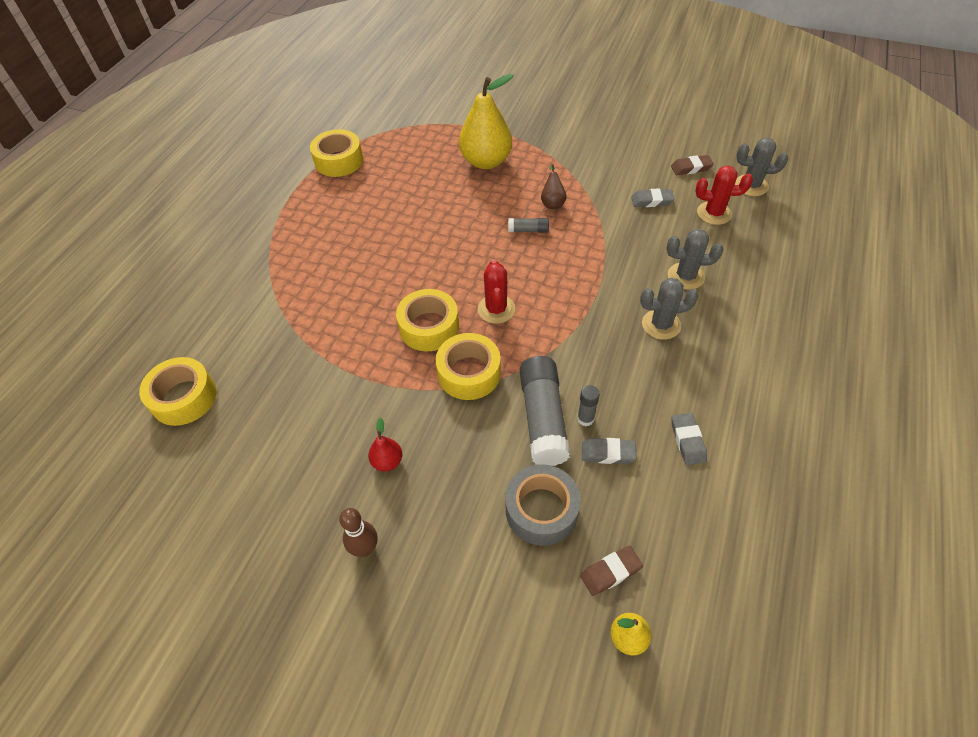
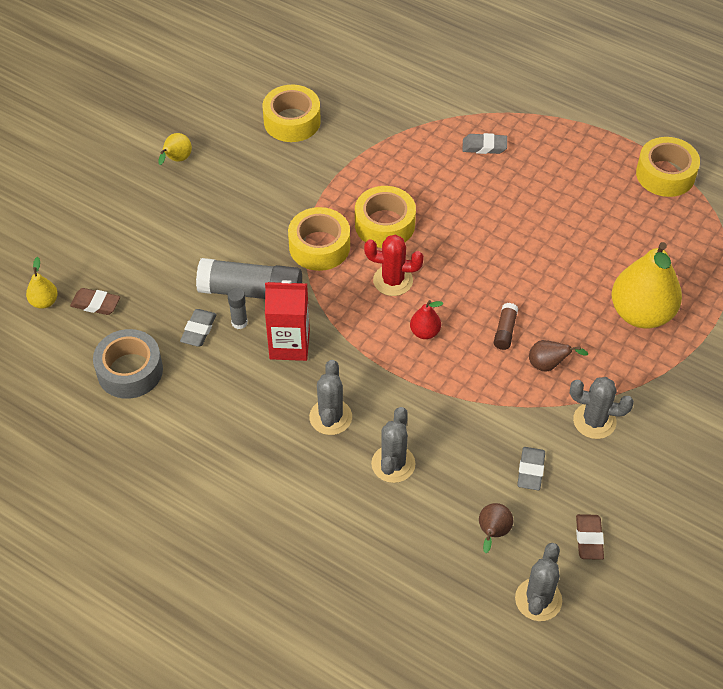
camera: 100 degrees right, 0 degrees up
(184, 398) = (355, 58): yellow tape -> yellow tape (292, 121)
(365, 548) = (176, 160): brown bowling pin -> yellow pear
(387, 461) = (246, 180): red pear -> red pear (425, 332)
(528, 230) = (505, 331): grey glue stick -> brown glue stick
(541, 510) = (164, 271): grey tape -> grey tape (130, 371)
(593, 175) = (594, 421): none -> grey cactus
(596, 371) = (289, 345): none -> red carton
(610, 572) = (96, 304): brown eraser -> brown eraser turned 60 degrees counterclockwise
(687, 441) = (188, 394): grey eraser -> grey eraser (484, 146)
(714, 213) = (492, 533): red cactus -> brown pear

